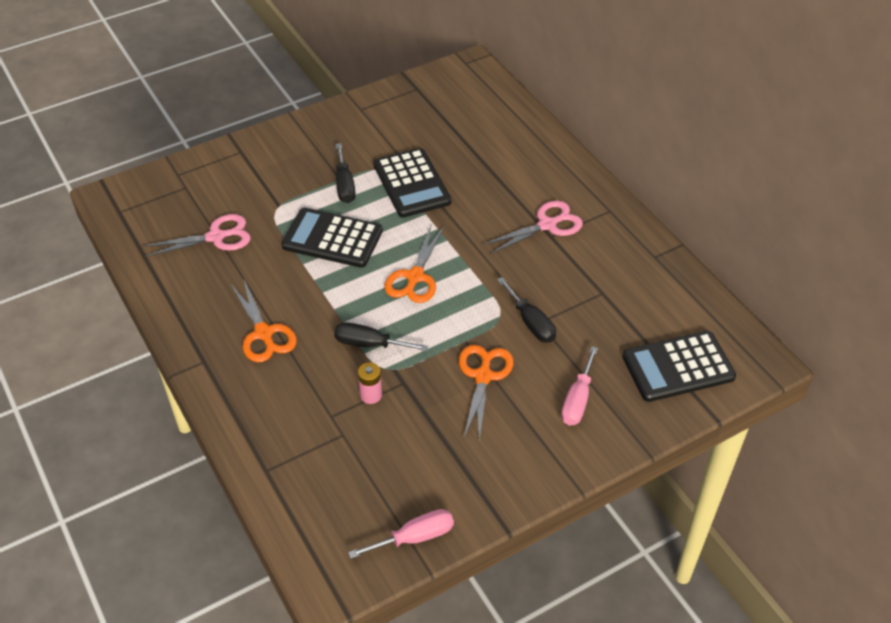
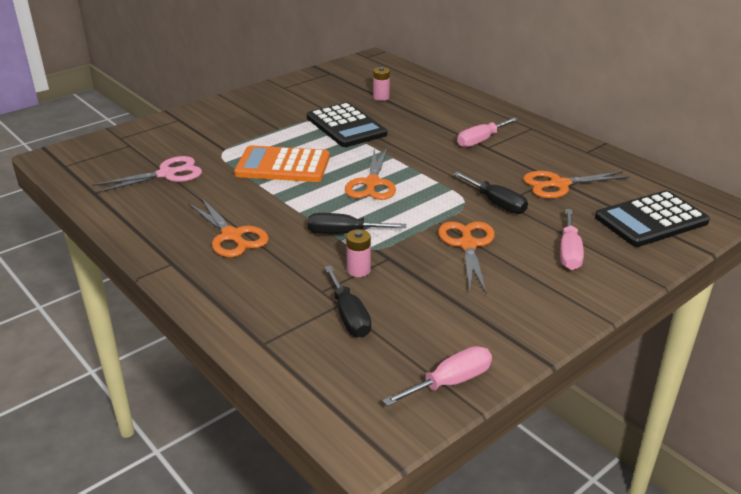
camera: 10 degrees left, 15 degrees down
(332, 238) = (283, 165): black calculator -> orange calculator
(344, 185) = (284, 132): black screwdriver -> black screwdriver (349, 316)
(462, 139) = (381, 97): none -> pink battery
(547, 225) = (481, 141): pink scissors -> pink screwdriver
(604, 303) = (559, 184): none -> orange scissors

